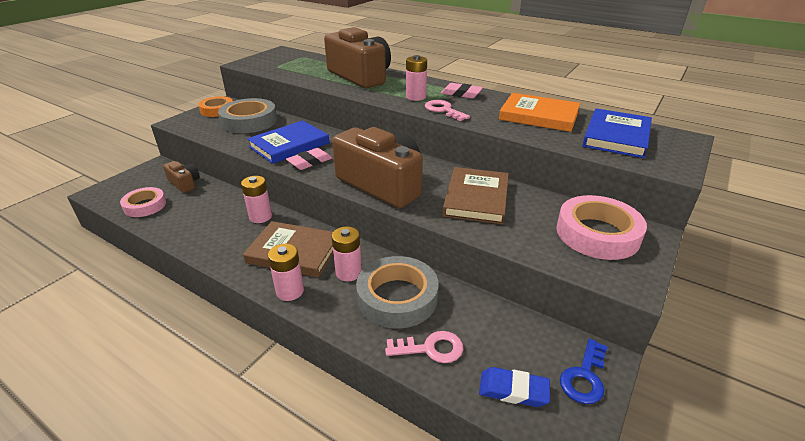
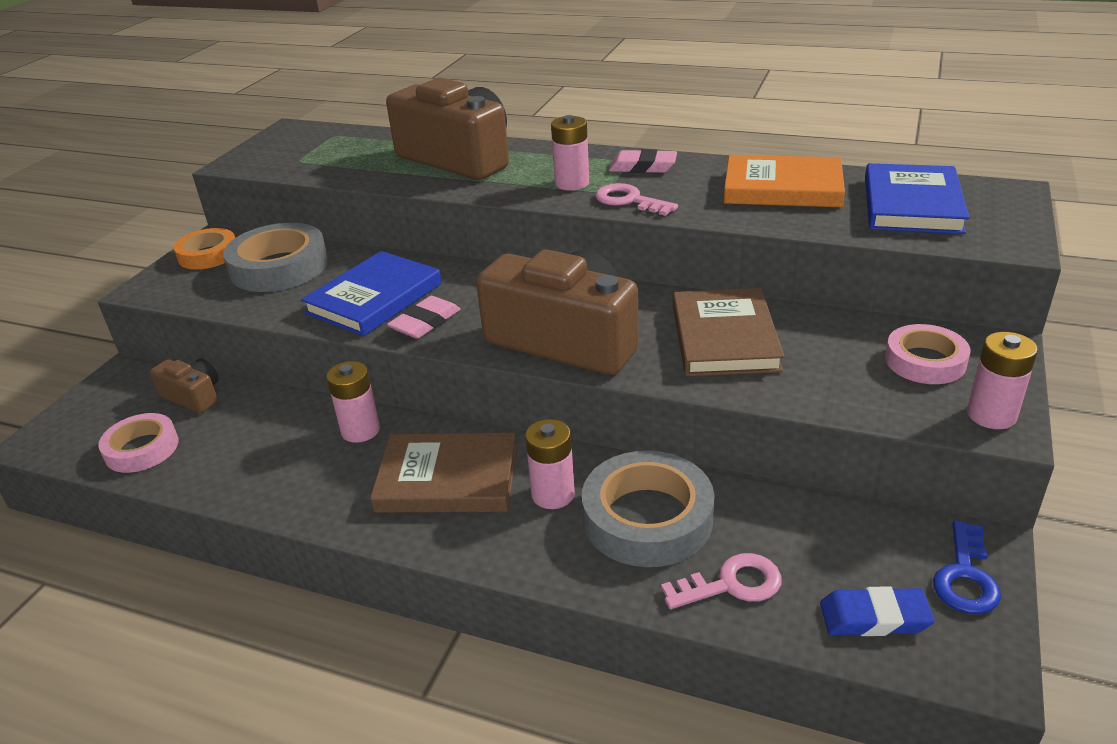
camera: 10 degrees left, 0 degrees up
(290, 291) = (471, 543): pink battery -> pink battery (991, 415)
(597, 234) = (925, 361): pink tape -> pink tape, size x0.63

